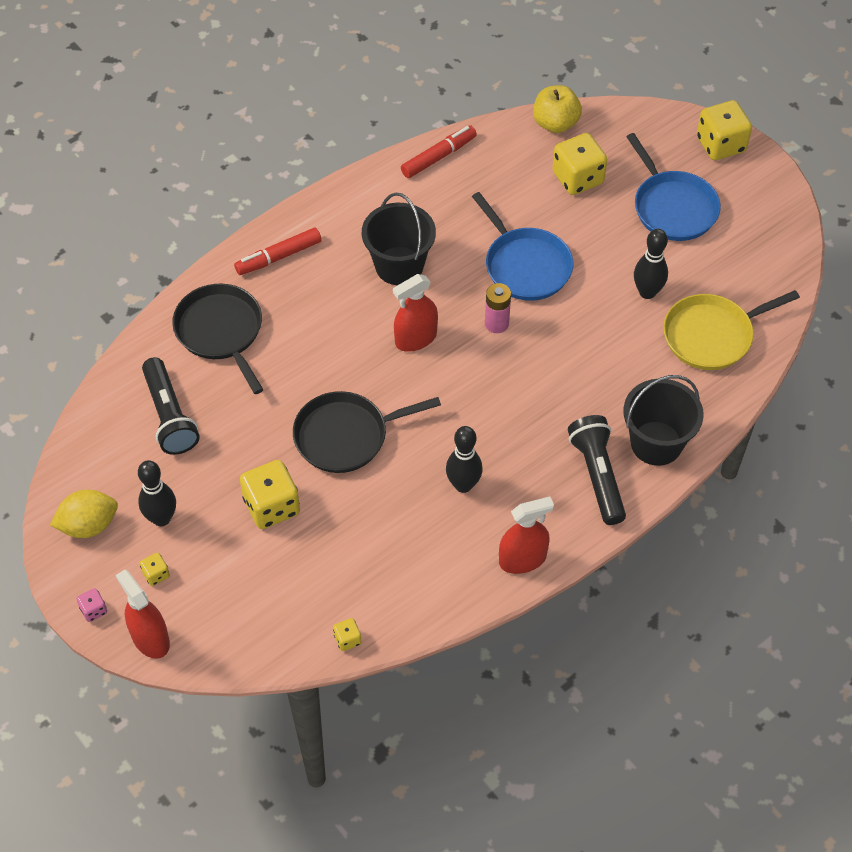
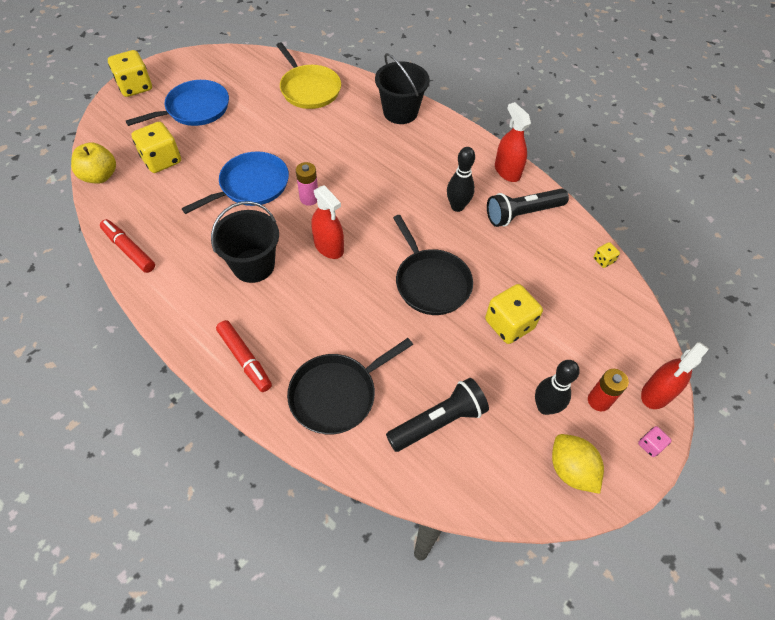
camera: 100 degrees left, 0 degrees up
(156, 574) = (599, 400): yellow dice -> red battery
(597, 475) = (432, 138): black flashlight -> black flashlight (522, 214)
(647, 292) = (274, 120): black bowling pin -> none

